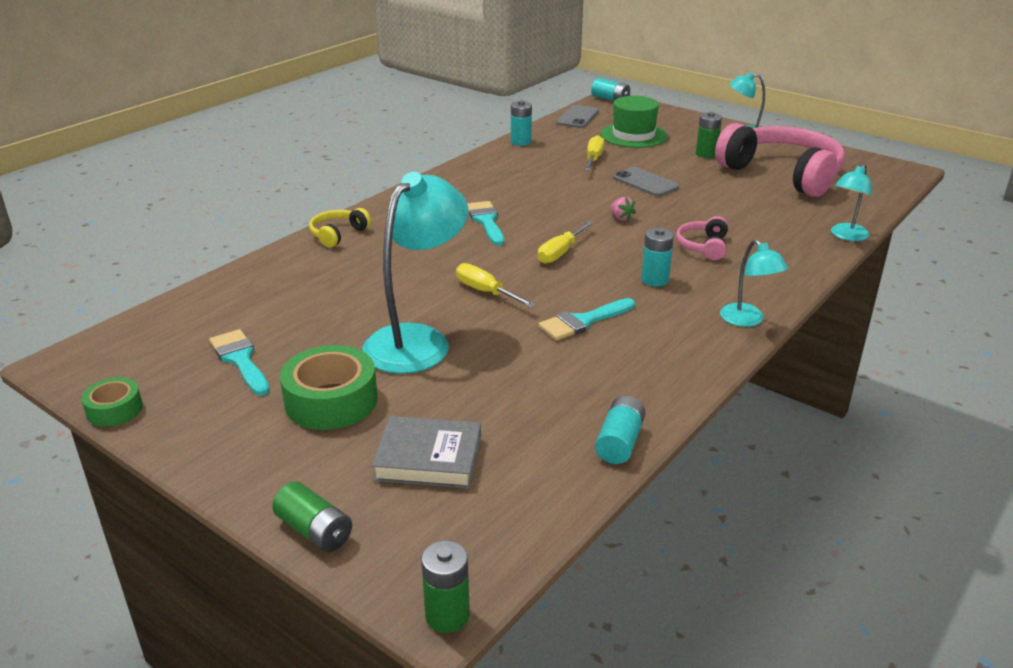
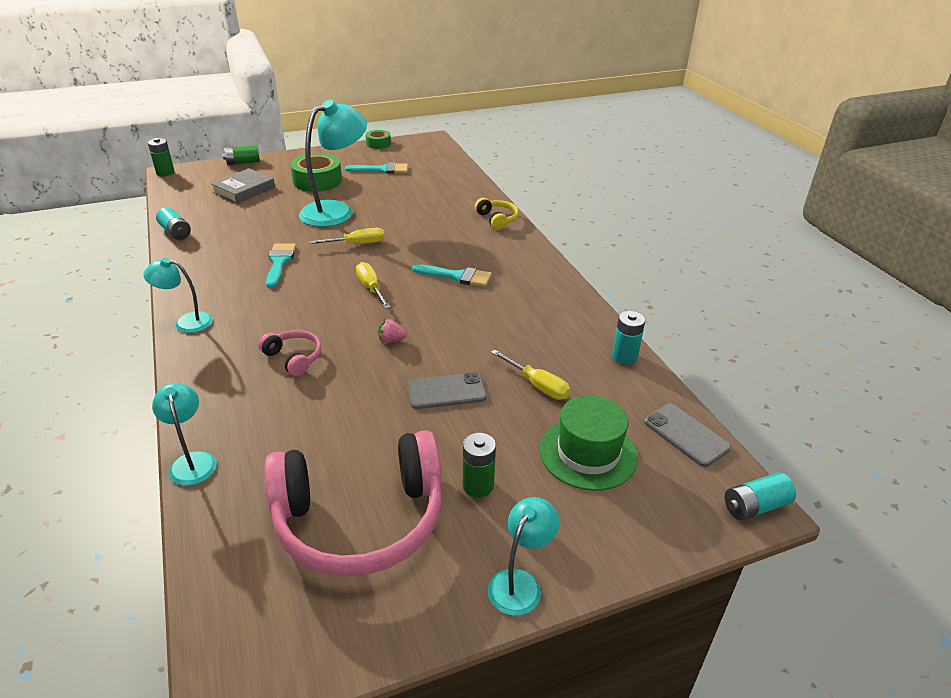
camera: 120 degrees right, 5 degrees up
(417, 340) = (336, 211): turquoise lamp -> turquoise lamp turned 105 degrees counterclockwise
(655, 280) = (283, 310): turquoise battery -> none

